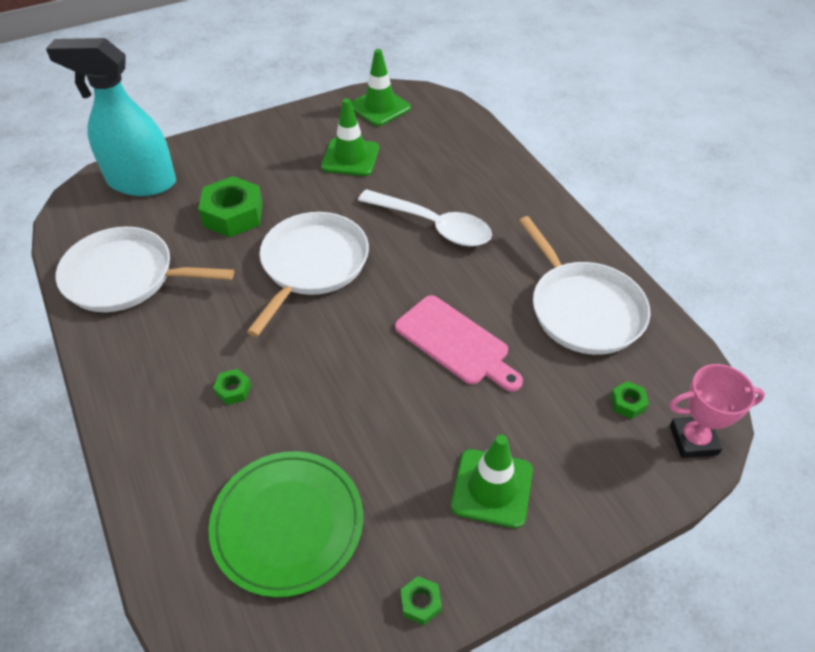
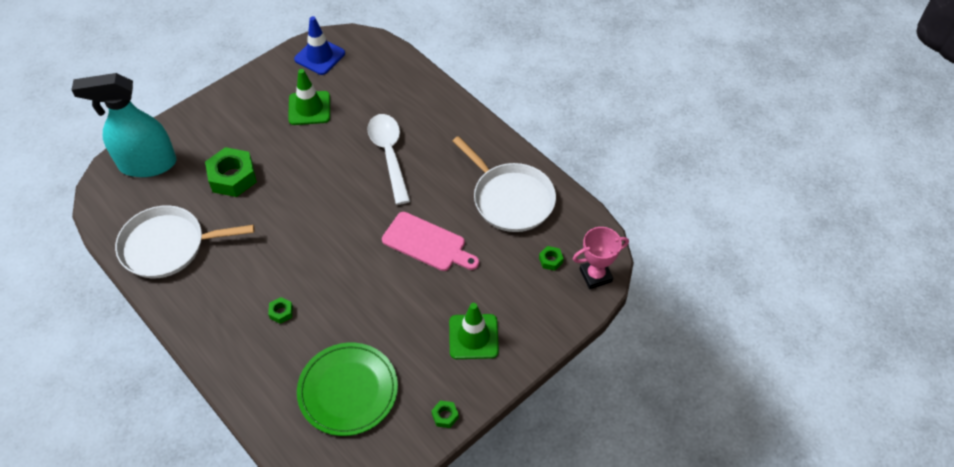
camera: 15 degrees left, 5 degrees up
(312, 265) = (307, 206): white pan -> none
(380, 107) = (320, 56): green traffic cone -> blue traffic cone
(433, 225) = (389, 155): white spoon -> white spoon turned 120 degrees counterclockwise

